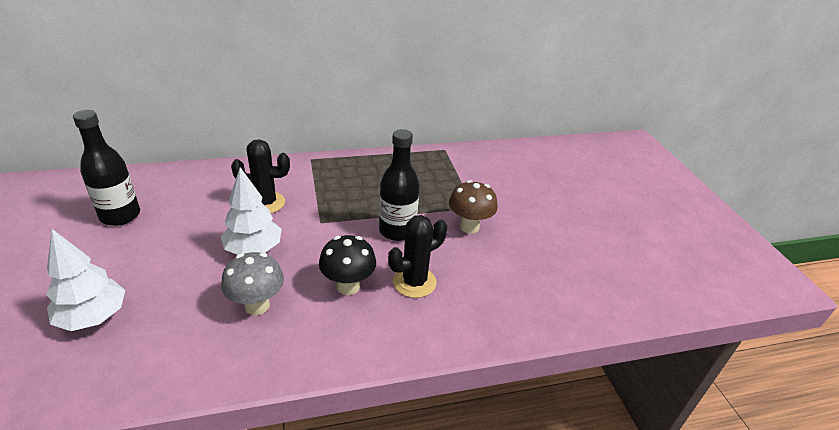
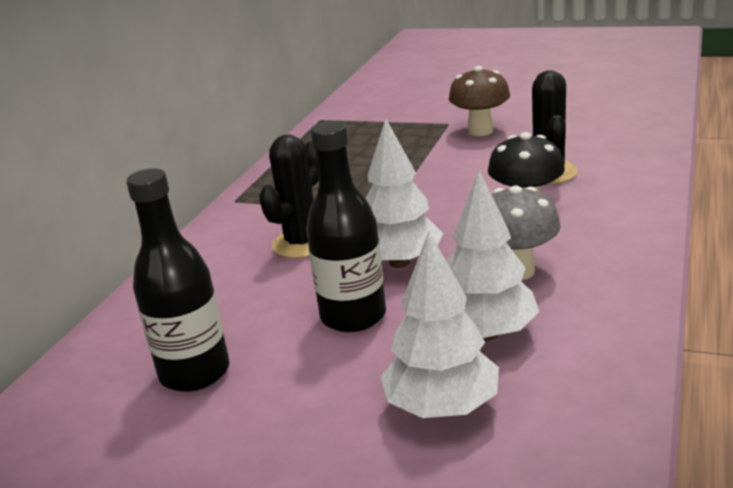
camera: 50 degrees left, 10 degrees down
(175, 313) = (486, 334): none -> white tree
(397, 231) = (450, 168): black bottle -> black bottle (353, 316)

